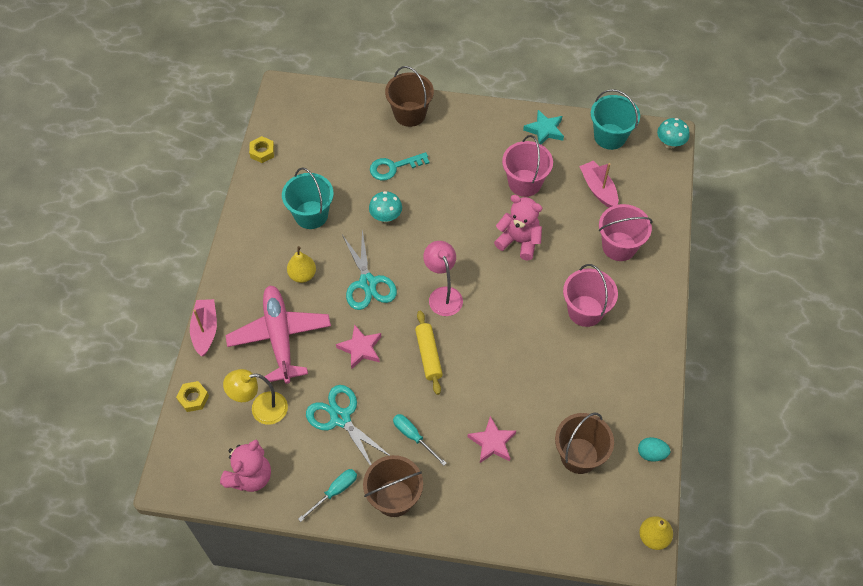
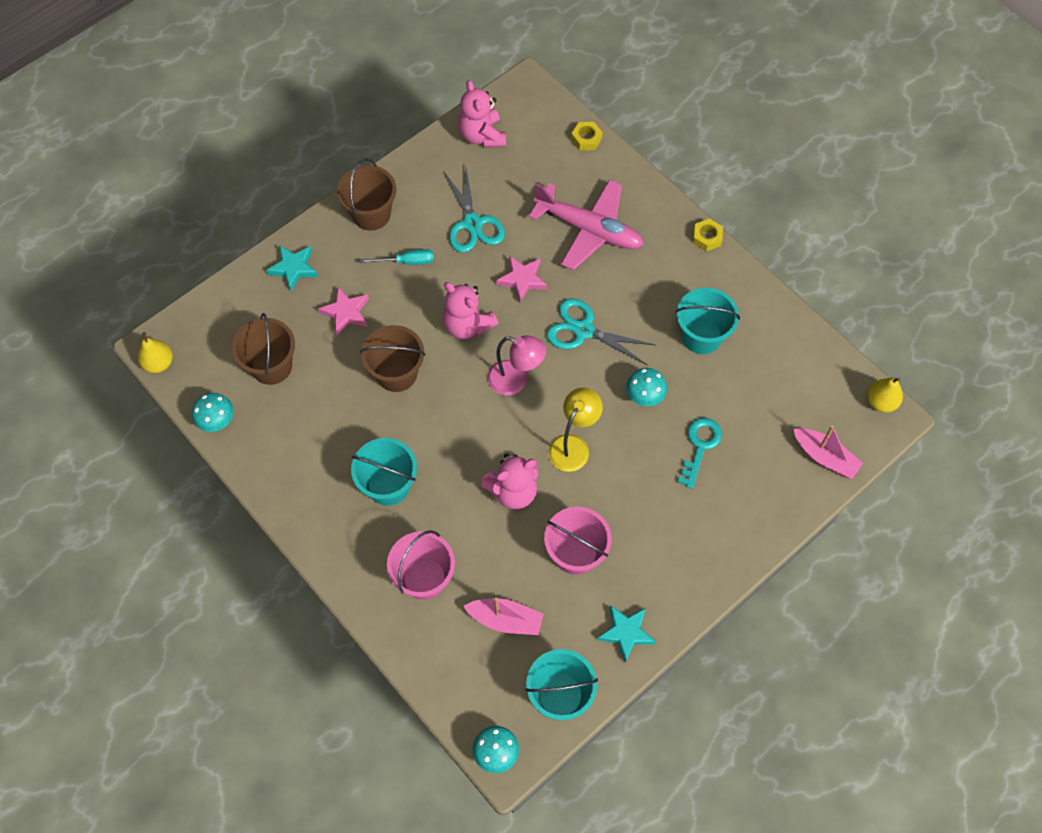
camera: 130 degrees right, 5 degrees up
(205, 330) = (645, 182): pink boat -> pink boat (824, 457)
(261, 409) = (533, 176): yellow lamp -> yellow lamp (573, 445)
(262, 152) = (817, 345): yellow nut -> yellow nut (707, 237)
(302, 275) = (638, 286): yellow pear -> yellow pear (881, 402)
(335, 492) = (415, 180): turquoise screwdriver -> none
(340, 418) = (472, 223): turquoise scissors -> turquoise scissors turned 75 degrees clockwise
(410, 114) = (759, 513): brown bucket -> brown bucket (396, 373)
(428, 355) = (467, 325): yellow rolling pin -> pink teddy bear
(491, 513) = (293, 268): none -> turquoise star
(585, 311) = (388, 485): pink bucket -> turquoise bucket
(651, 454) = (217, 421): turquoise egg -> turquoise mushroom

